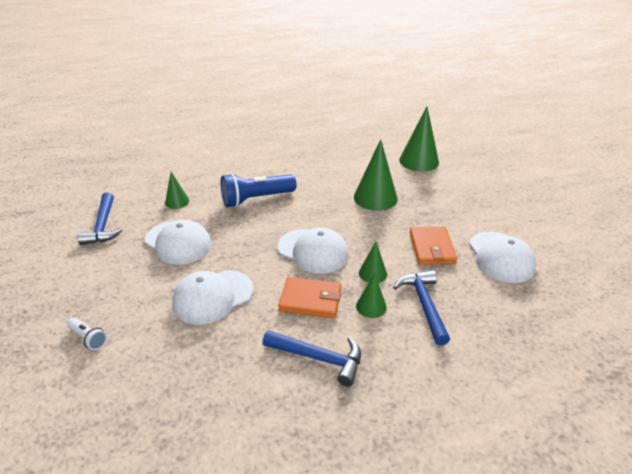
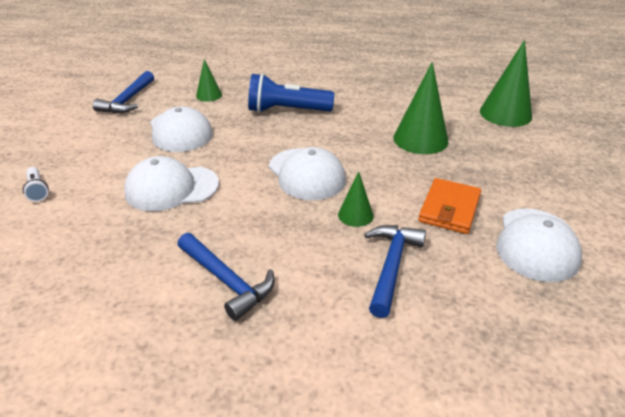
camera: 25 degrees right, 0 degrees up
(310, 300) = (265, 221): orange wallet -> none
(371, 306) = (326, 248): green cone -> none

